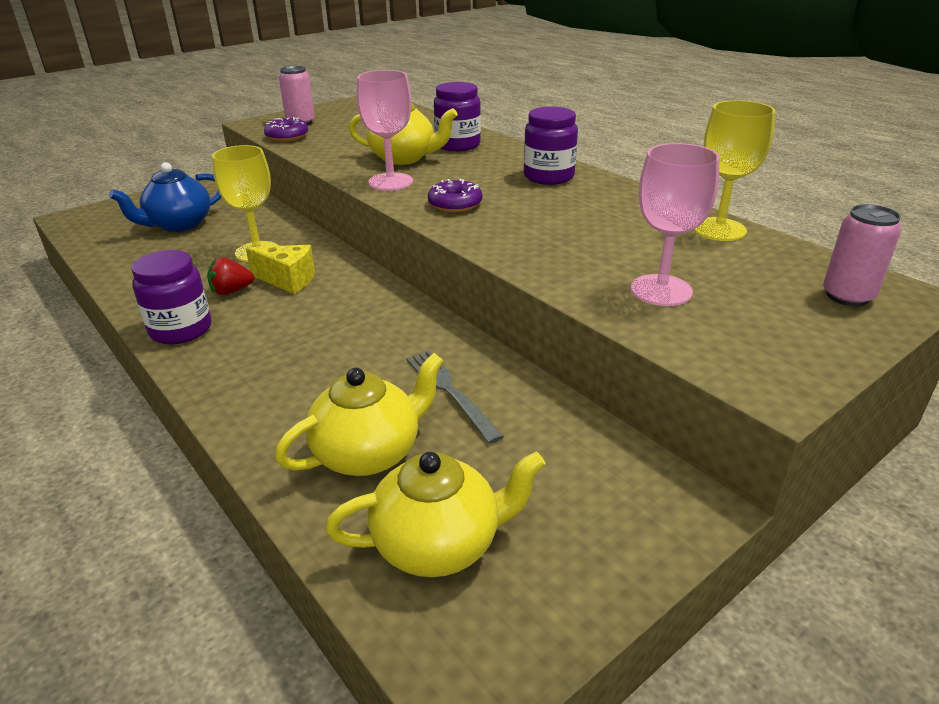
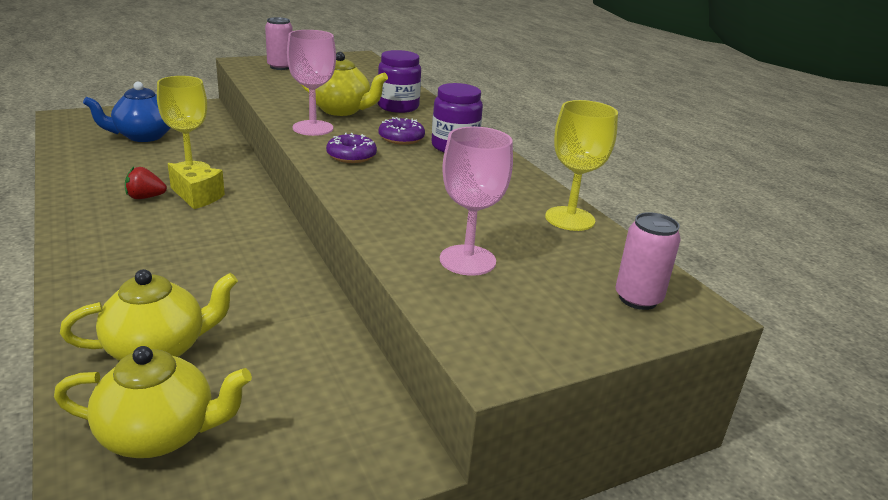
camera: 10 degrees right, 5 degrees down
(181, 330) = (83, 220): purple jar -> none
(287, 136) = (259, 77): purple donut -> purple donut (401, 138)
(450, 392) = (262, 315): grey fork -> none

